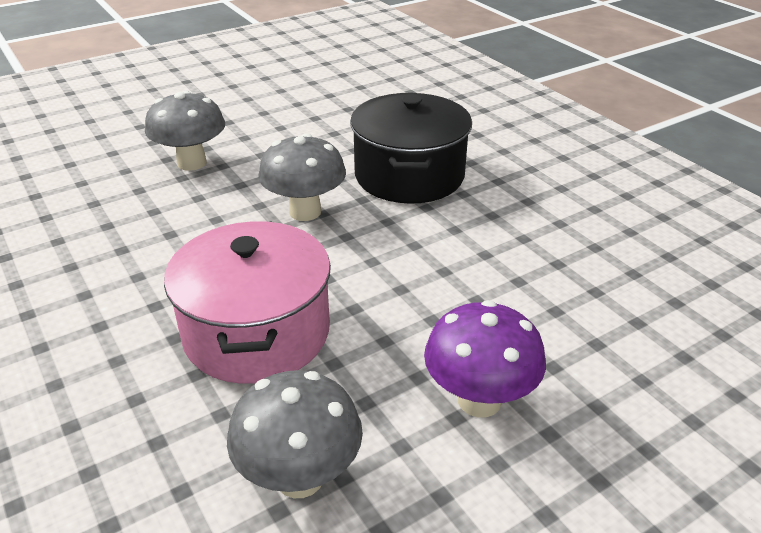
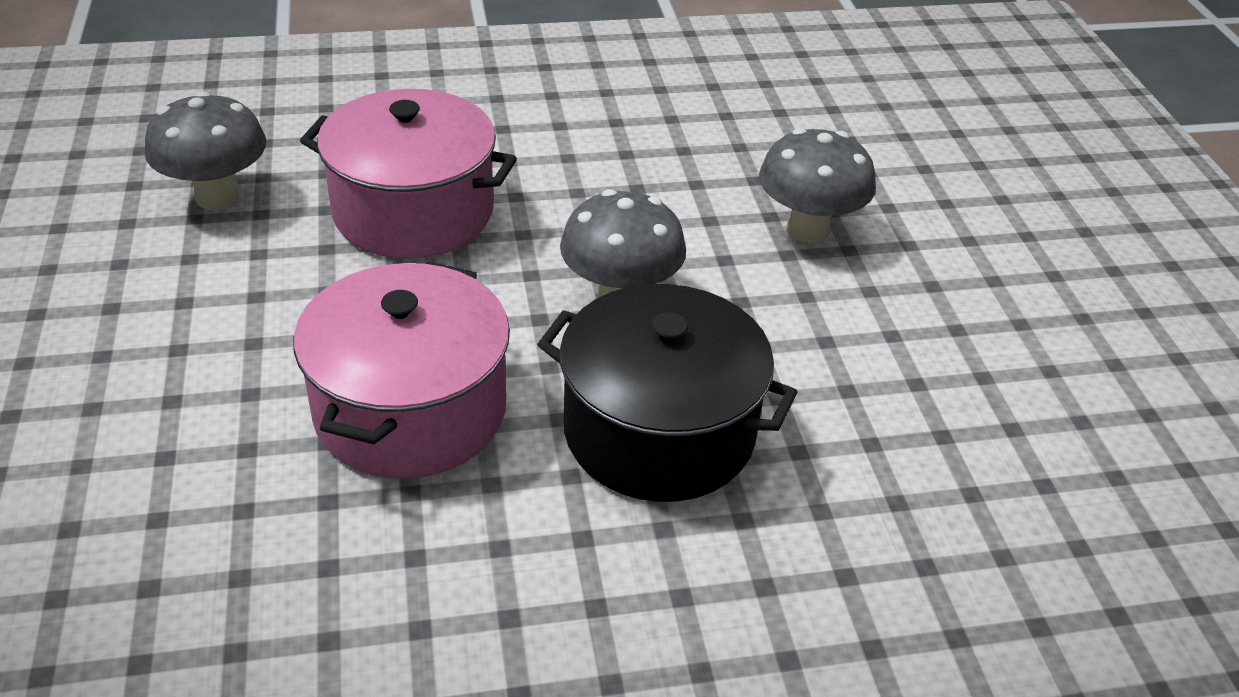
camera: 110 degrees right, 5 degrees up
(466, 258) = (410, 410): none -> pink pot
(479, 400) = (186, 324): purple mushroom -> none

